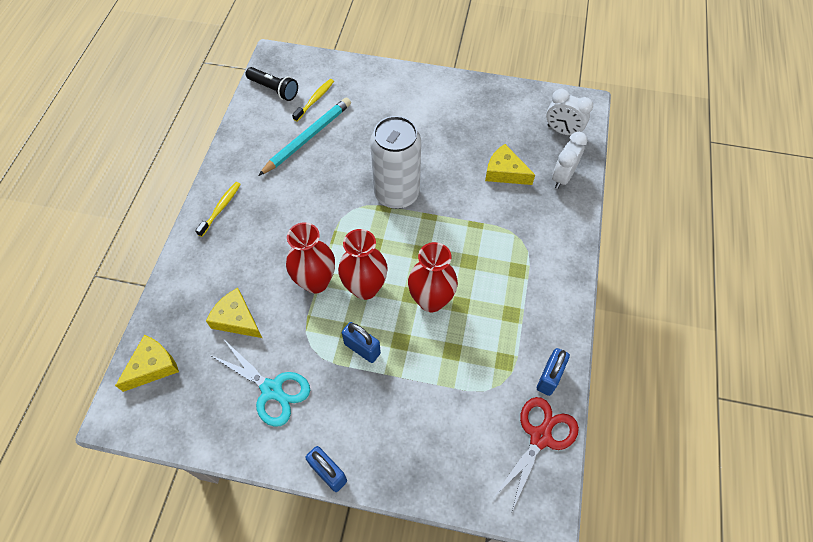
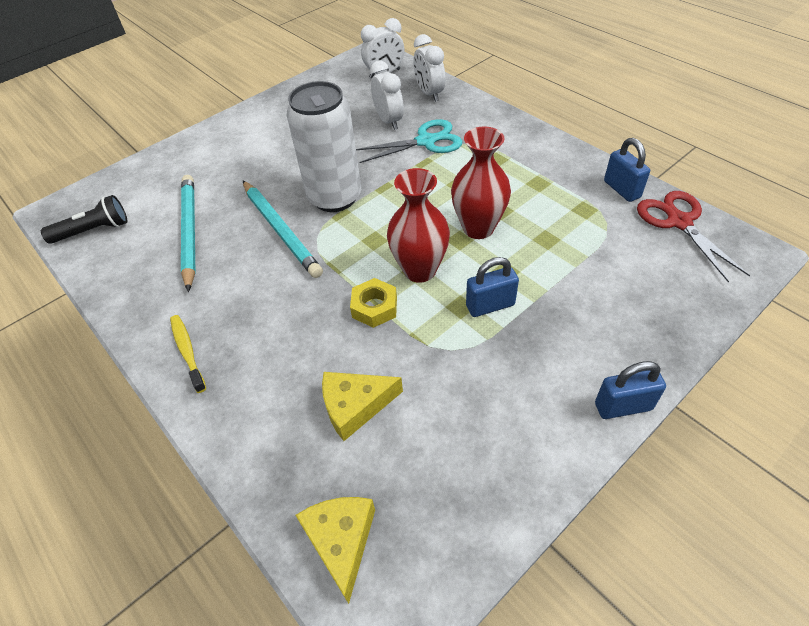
camera: 50 degrees left, 10 degrees down
(271, 389) = (479, 414): turquoise scissors -> turquoise scissors (425, 141)
(315, 100) = (151, 205): yellow toothbrush -> none
(316, 282) = (374, 307): red vase -> yellow nut
(344, 185) = (281, 230): none -> turquoise pencil
(505, 172) = (389, 121): yellow cheese -> white clock

